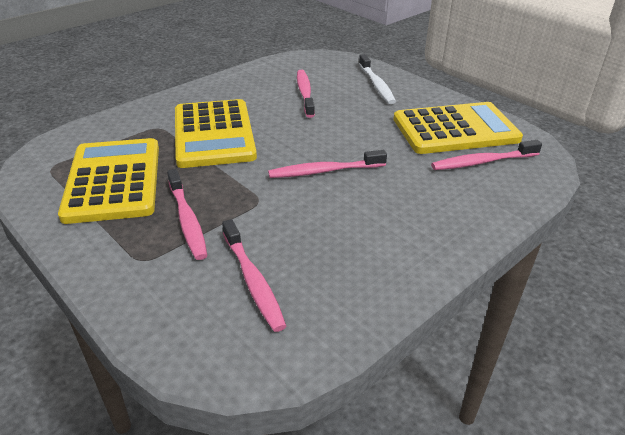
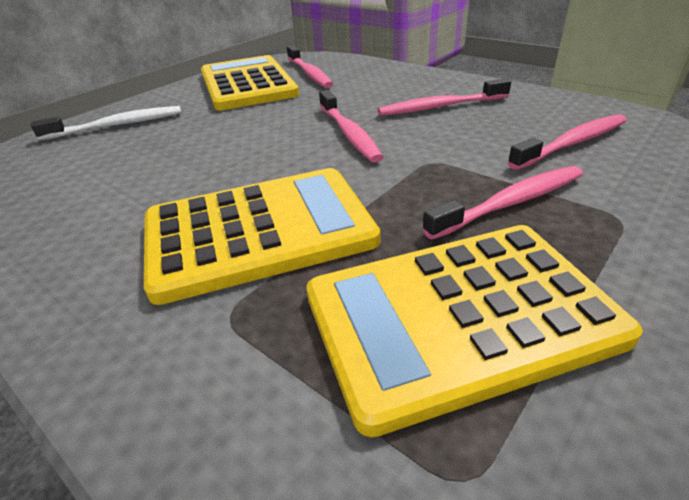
camera: 95 degrees left, 0 degrees up
(305, 93) = (123, 171): pink toothbrush -> pink toothbrush (440, 107)

